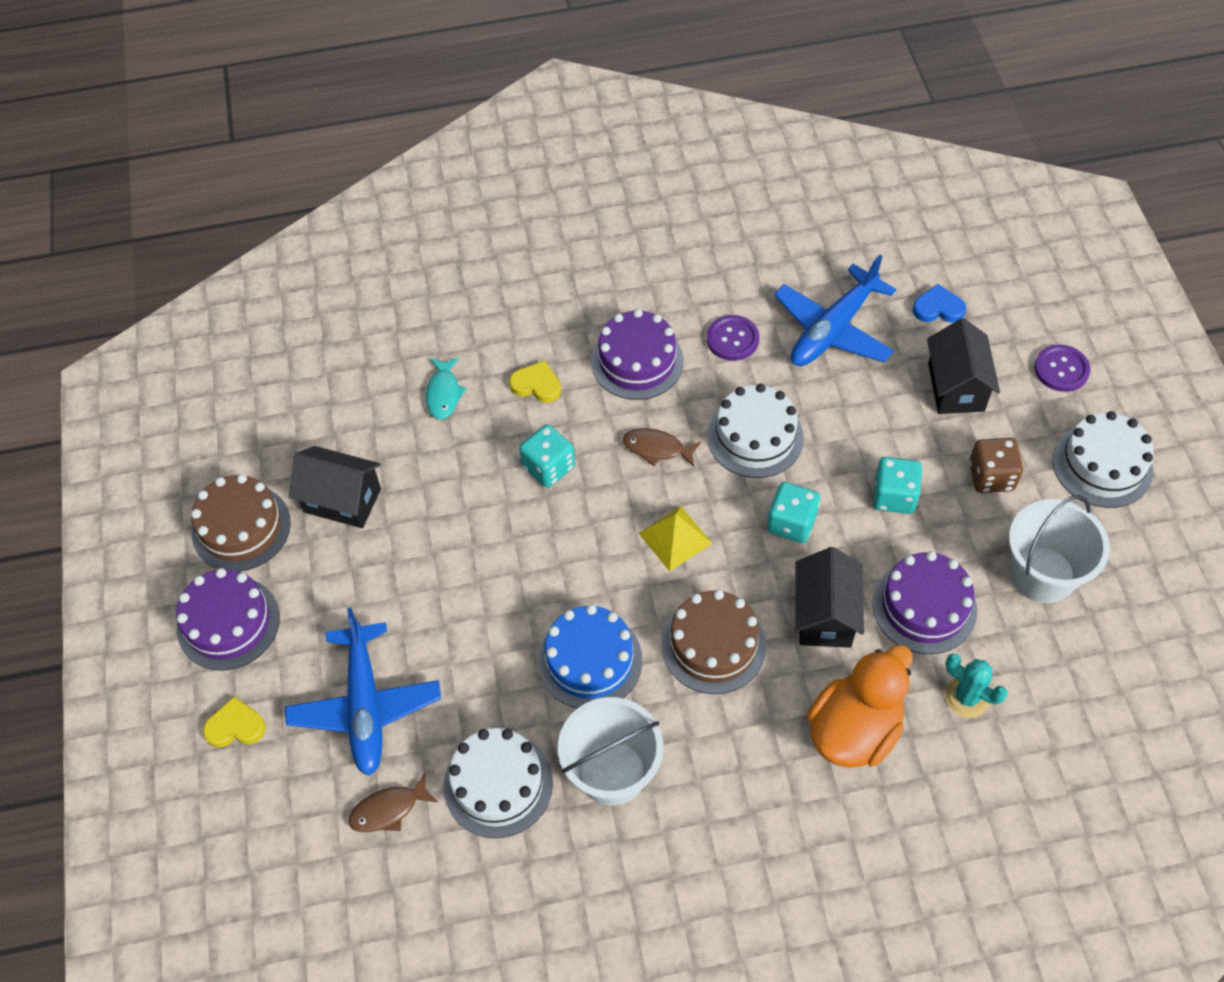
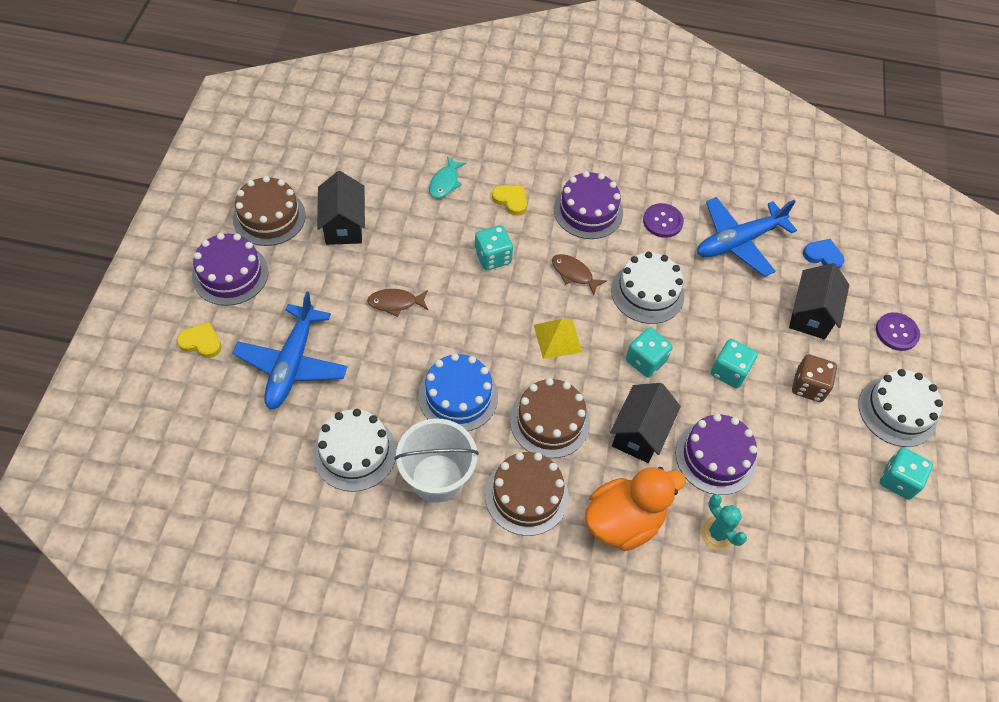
camera: 15 degrees right, 0 degrees up
(342, 500) = (344, 225): black house -> black house turned 45 degrees clockwise
(388, 809) = (273, 438): brown fish -> brown fish (395, 303)
(728, 747) = (526, 495): none -> brown cake
(1042, 574) = (815, 470): white bucket -> none
(1138, 548) = (898, 480): none -> turquoise dice

